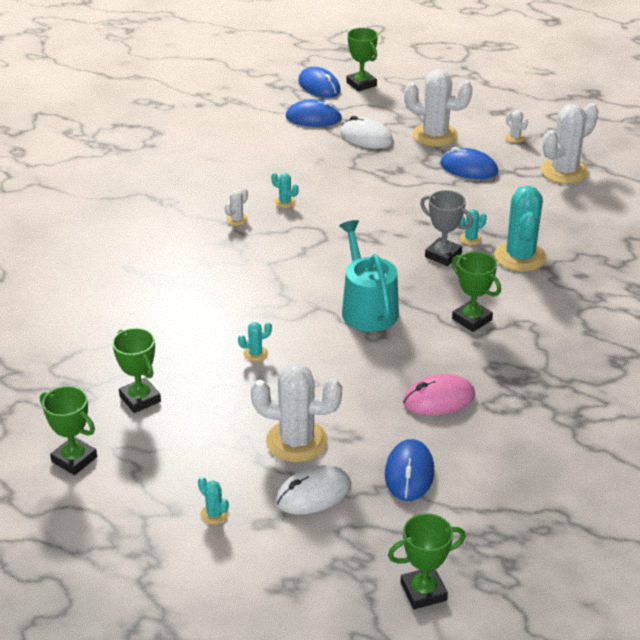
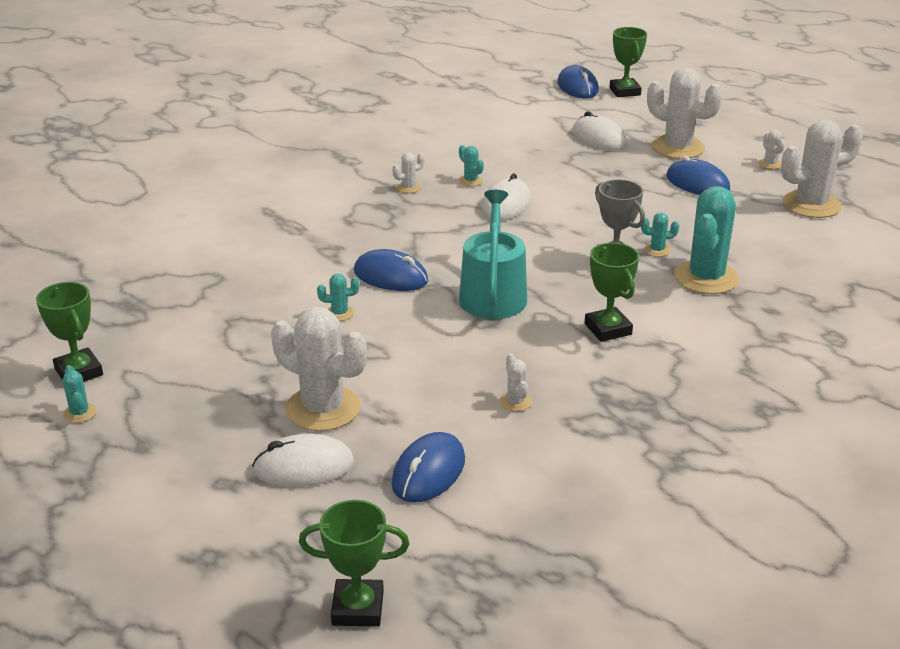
camera: 20 degrees right, 5 degrees down
(140, 399) = (188, 330): green trophy -> none
(214, 514) = (180, 461): turquoise cactus -> turquoise cactus (79, 413)
(313, 118) = (553, 113): blue mouse -> blue mouse (391, 276)
(328, 220) = (506, 204): none -> white mouse
(438, 399) = (515, 402): pink mouse -> white cactus

